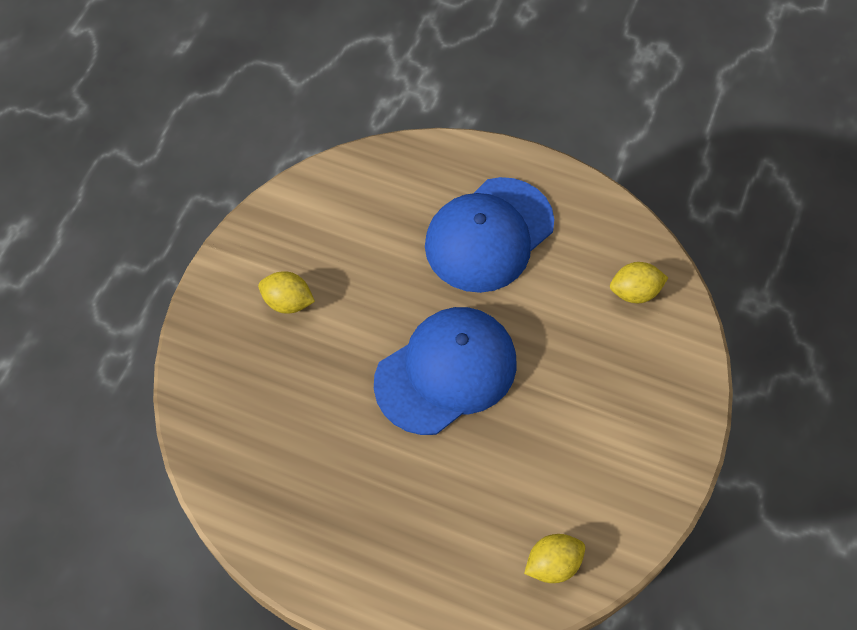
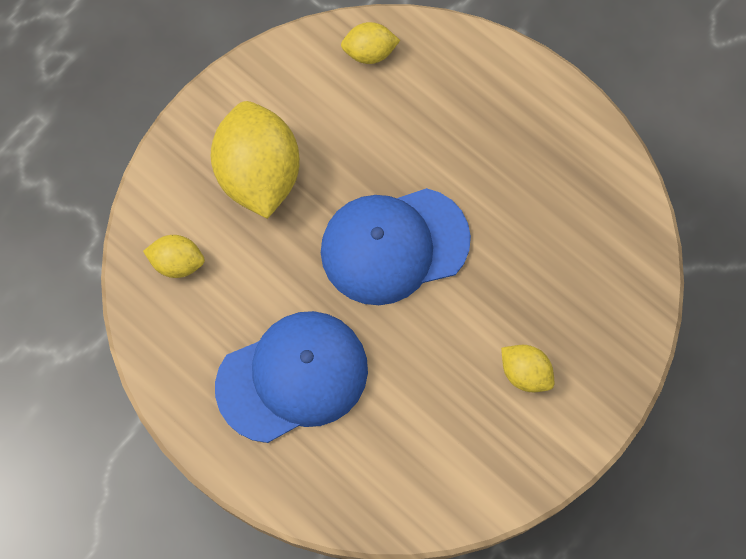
camera: 160 degrees left, 10 degrees up
(603, 395) = (259, 174): none -> yellow lemon

